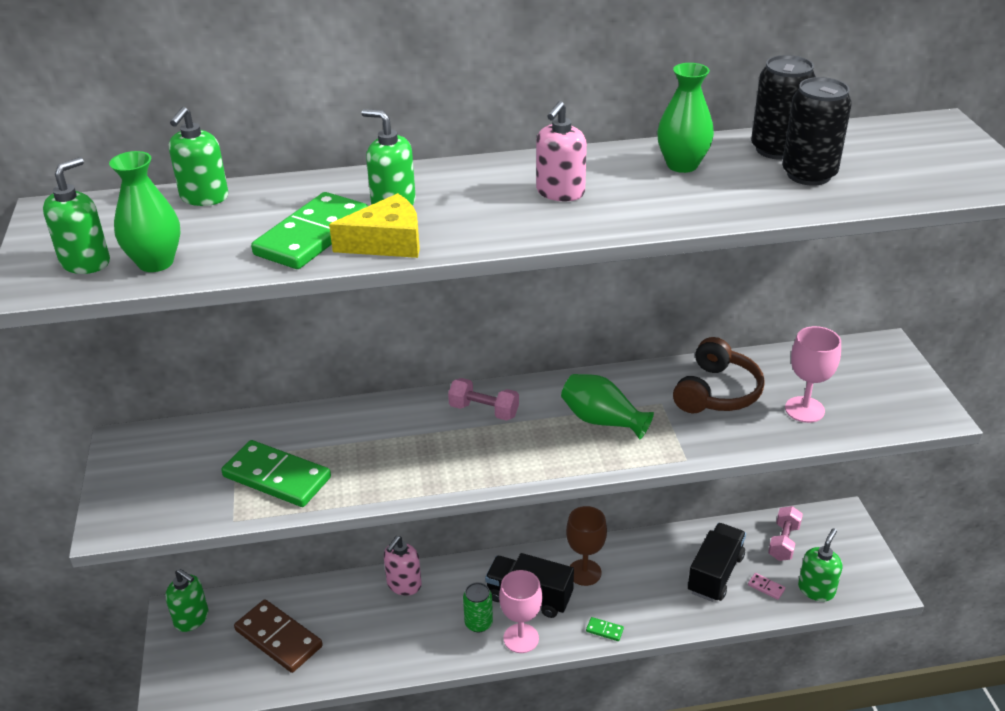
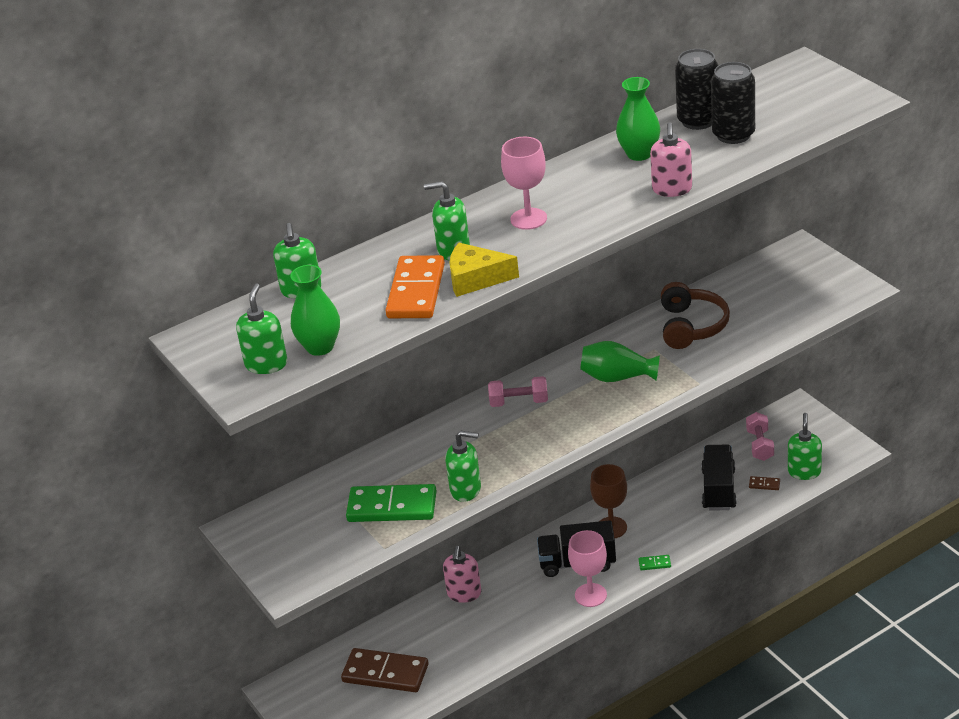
camera: 20 degrees left, 0 degrees up
(192, 618) = (295, 689): green soap dispenser -> green soap dispenser (466, 489)
(312, 235) = (416, 291): green domino -> orange domino
(387, 242) = (476, 278): yellow cheese -> yellow cheese turned 135 degrees counterclockwise
(478, 623) = (548, 598): green can -> none
(560, 192) = (568, 203): pink soap dispenser -> pink soap dispenser (672, 189)
(766, 587) = (764, 484): pink domino -> brown domino
(804, 409) = (764, 317): pink goblet -> pink goblet (528, 219)

